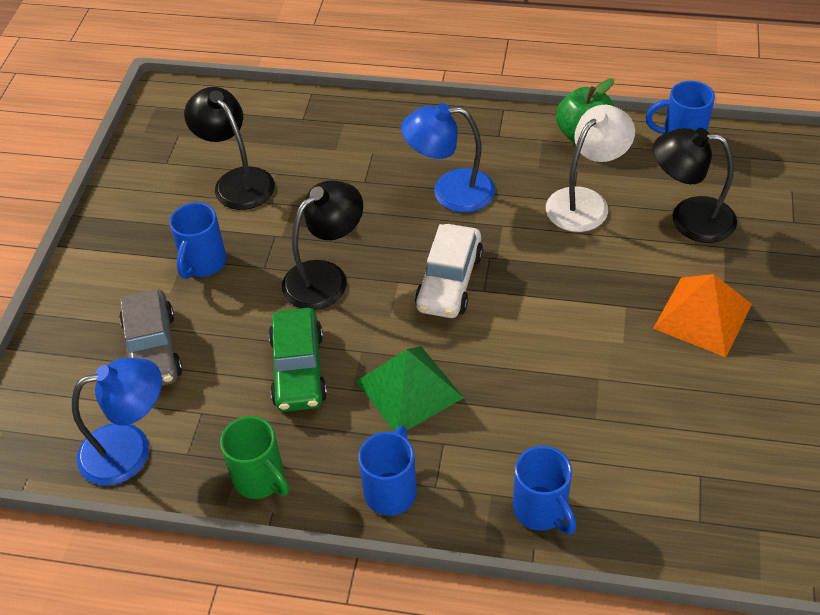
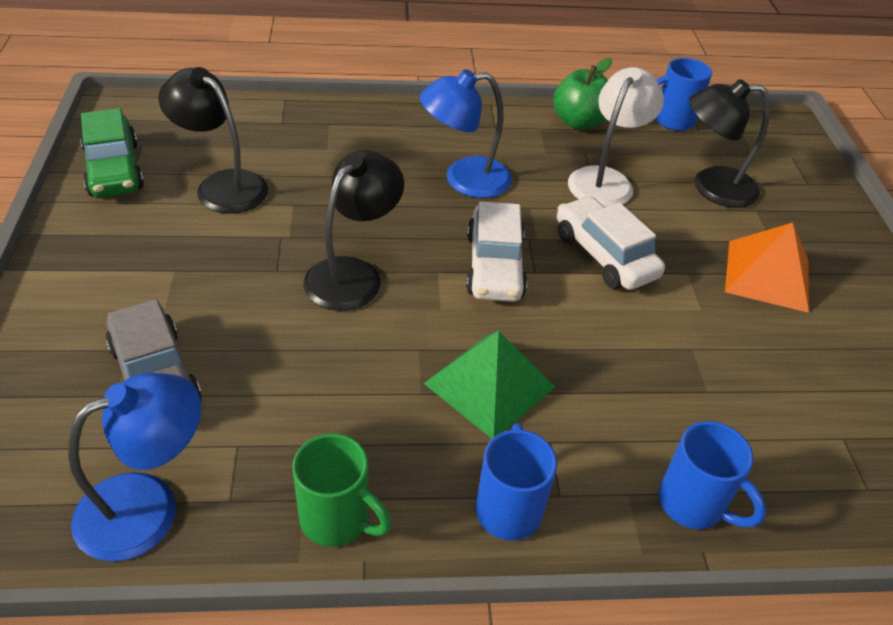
camera: 20 degrees left, 5 degrees down
(203, 263) = (200, 273): blue mug -> none
(299, 369) = (350, 378): green car -> green car (114, 169)
(553, 280) = (604, 255): none -> white car

